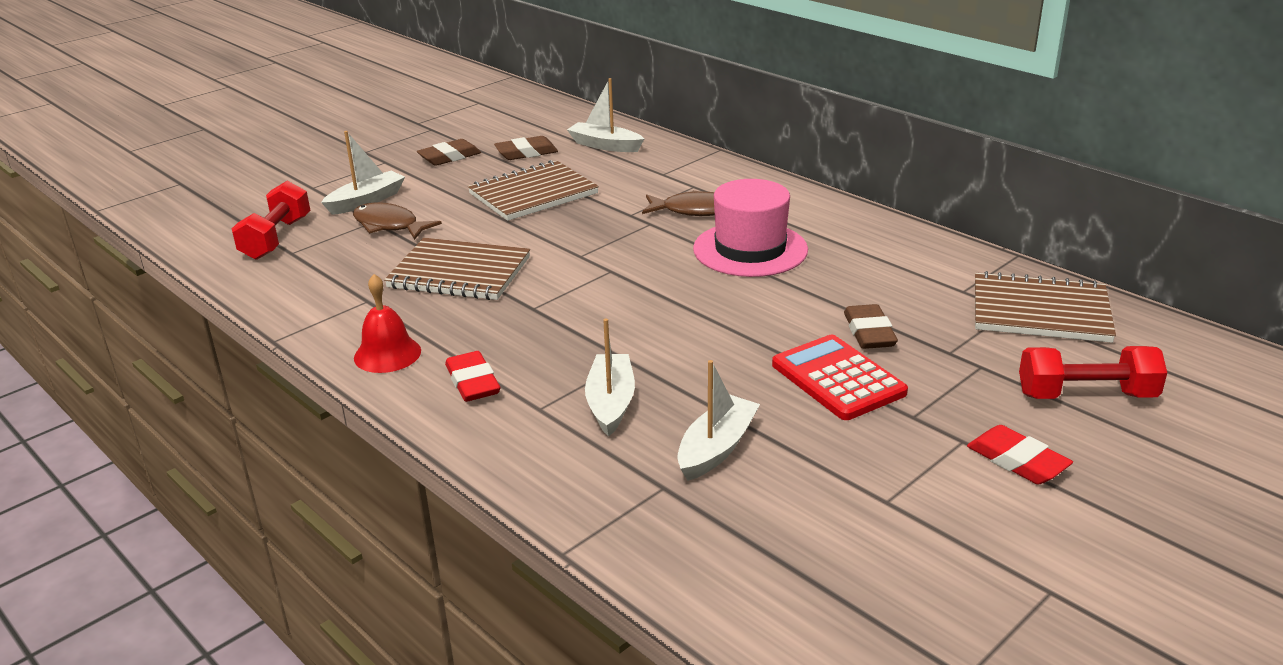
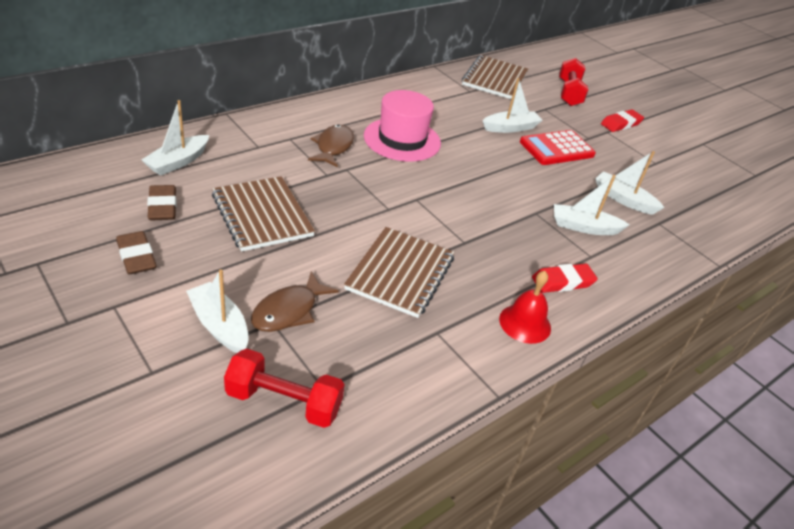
camera: 90 degrees left, 10 degrees up
(869, 332) = (510, 128): brown eraser -> white boat

